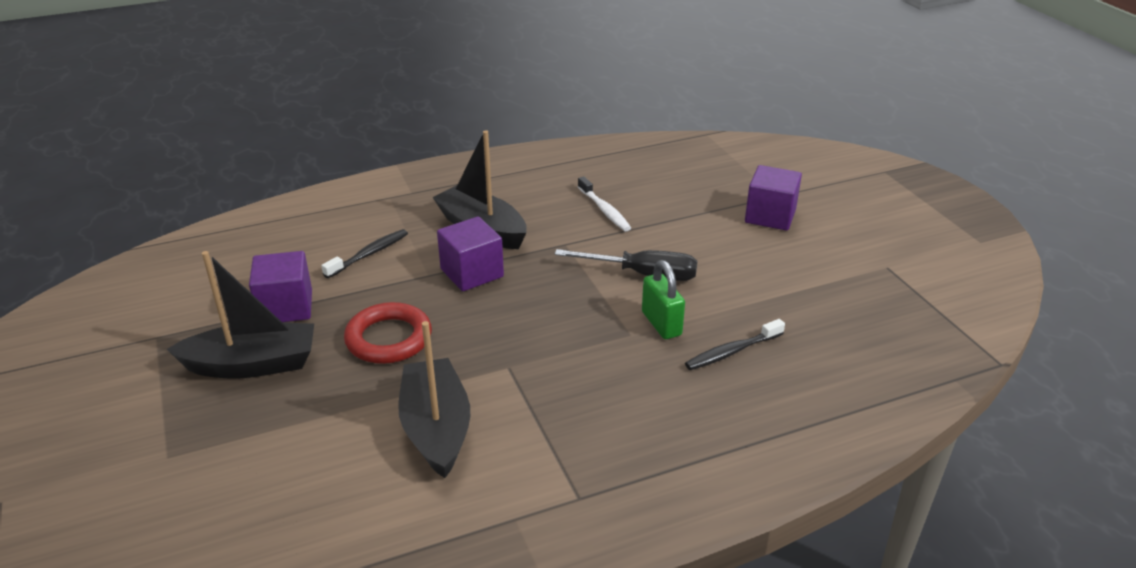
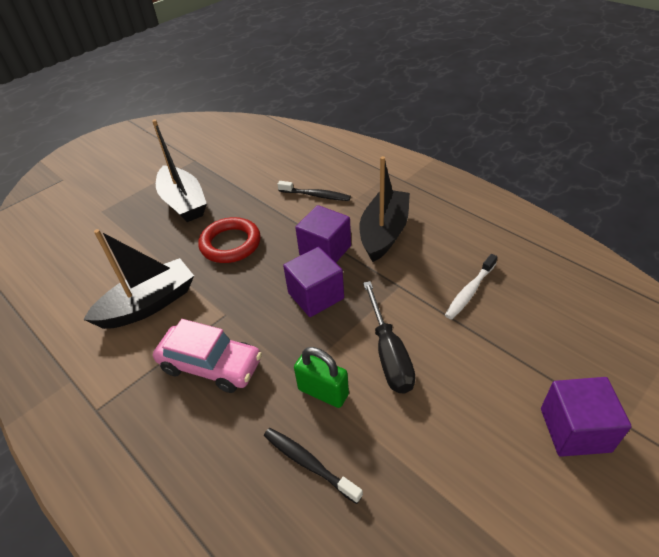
camera: 70 degrees right, 10 degrees up
(286, 307) = (241, 189): purple cube -> purple cube (316, 296)
(576, 391) = (211, 365): none -> pink car
(661, 324) = (323, 392): green padlock -> green padlock turned 75 degrees clockwise

